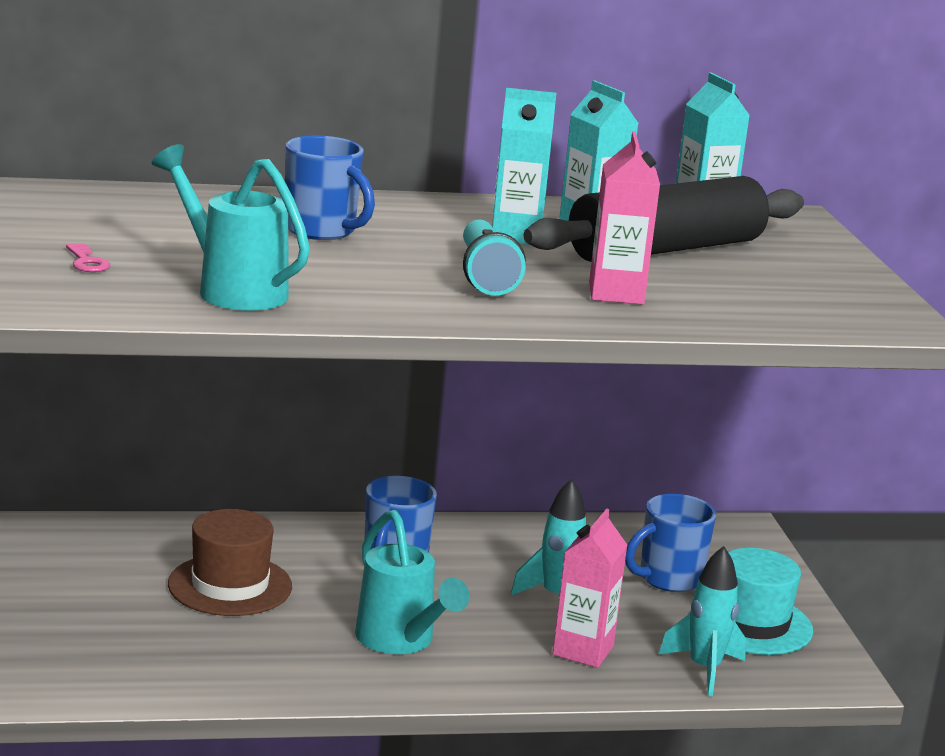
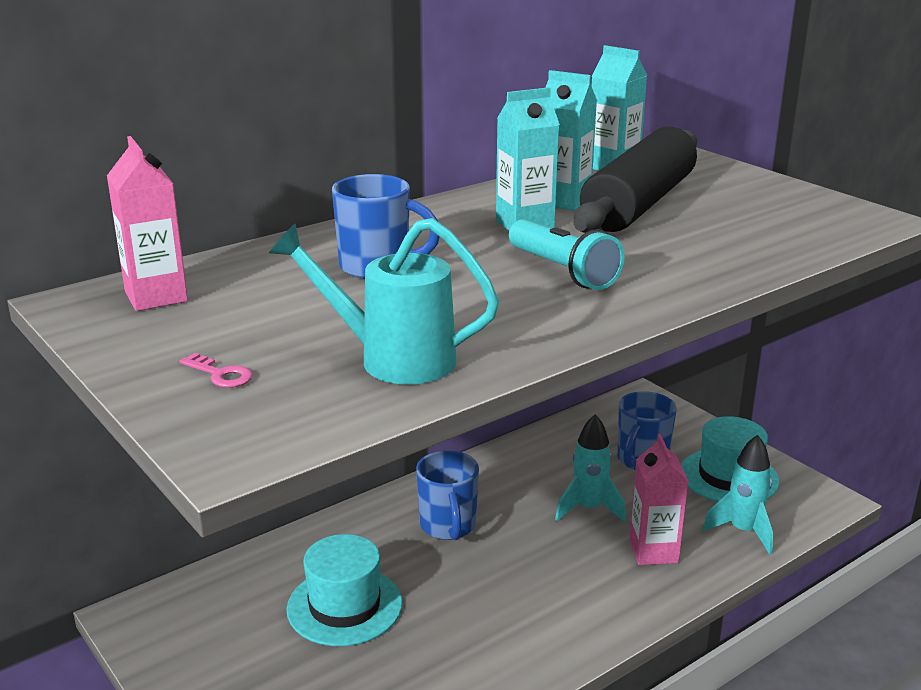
camera: 25 degrees left, 5 degrees up
(230, 585) = (344, 606): brown hat -> turquoise hat
(400, 641) = (523, 603): turquoise watering can -> none
(616, 293) = (672, 256): pink carton -> pink carton (156, 296)

